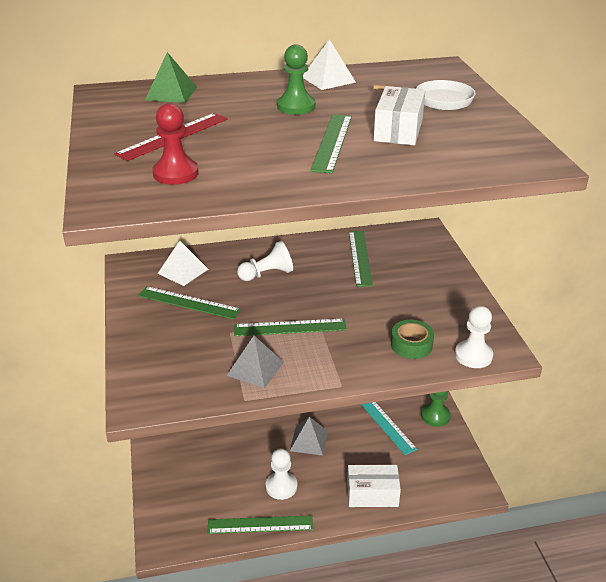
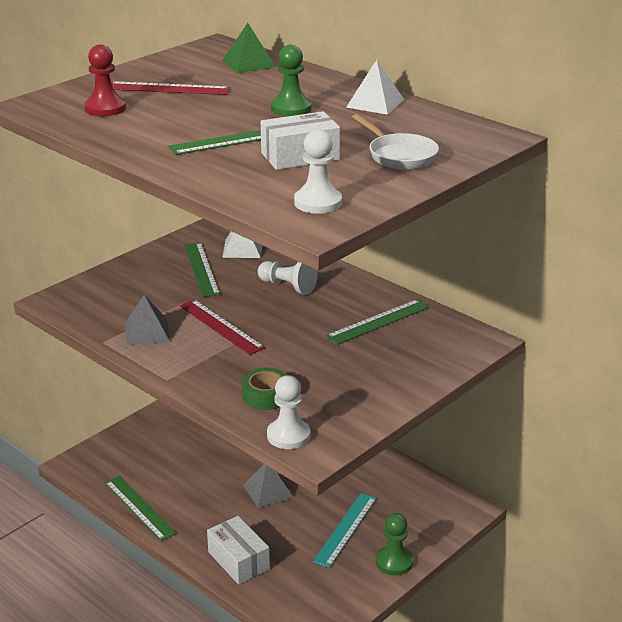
camera: 55 degrees right, 5 degrees down
(281, 486) = (194, 500): white pawn -> white pawn (318, 202)
(290, 328) = (221, 326): green ruler -> red ruler

